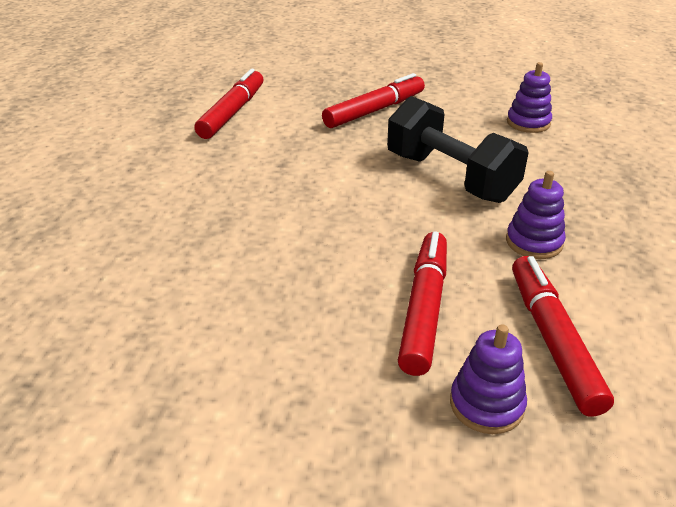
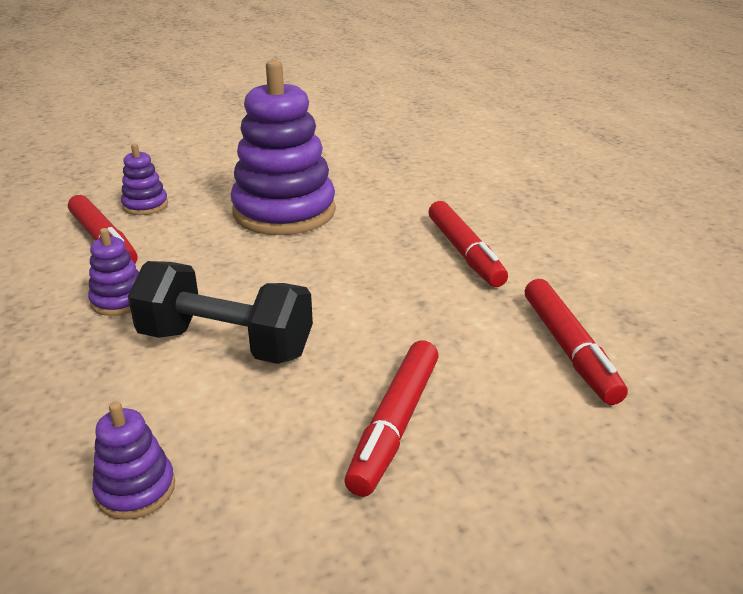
camera: 150 degrees right, 5 degrees down
(302, 310) = (284, 212): none -> purple stacking toy
(424, 309) = (201, 233): red marker -> red marker (464, 252)

